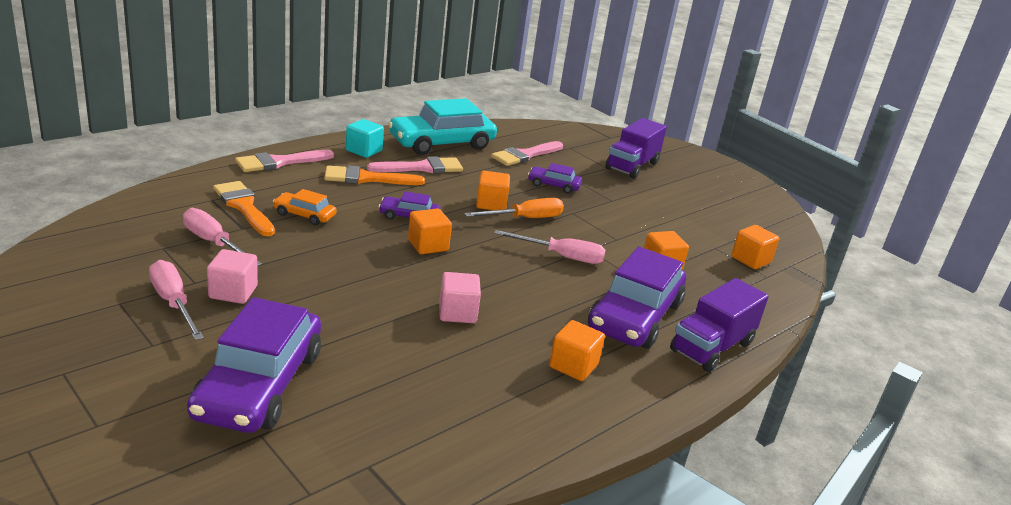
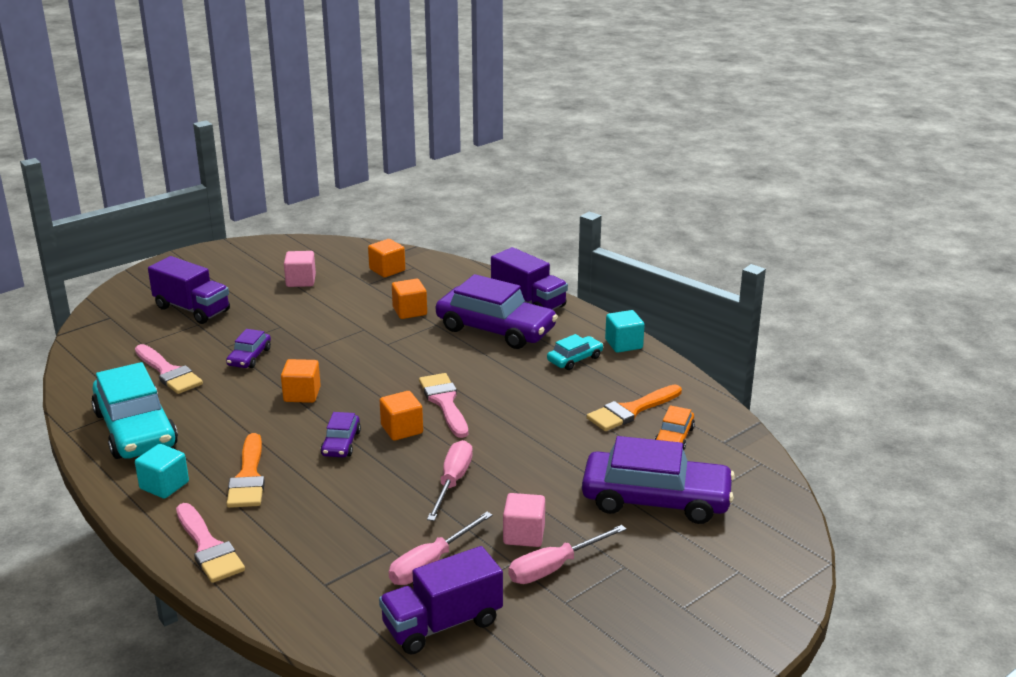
camera: 85 degrees left, 0 degrees up
(130, 241) = (442, 624): none -> purple truck
(243, 206) = (339, 557): orange brush -> orange brush (631, 410)
(304, 215) = (352, 511): orange car -> orange car (674, 437)
(422, 168) = (213, 440): pink brush -> pink brush (444, 402)
(457, 313) = (518, 410): pink cube -> pink cube (301, 281)
(525, 218) = (332, 375): orange screwdriver -> none
(561, 256) = (405, 358): pink screwdriver -> pink screwdriver (452, 482)
(573, 366) = (575, 359): orange cube -> turquoise car
(619, 412) = (623, 344): none -> turquoise cube

